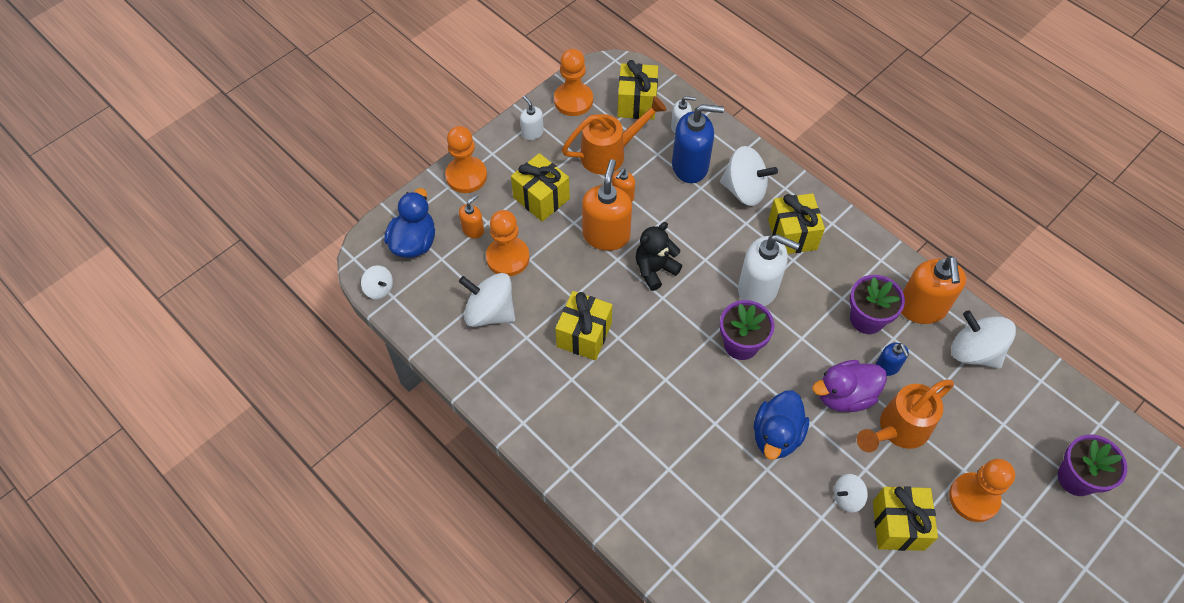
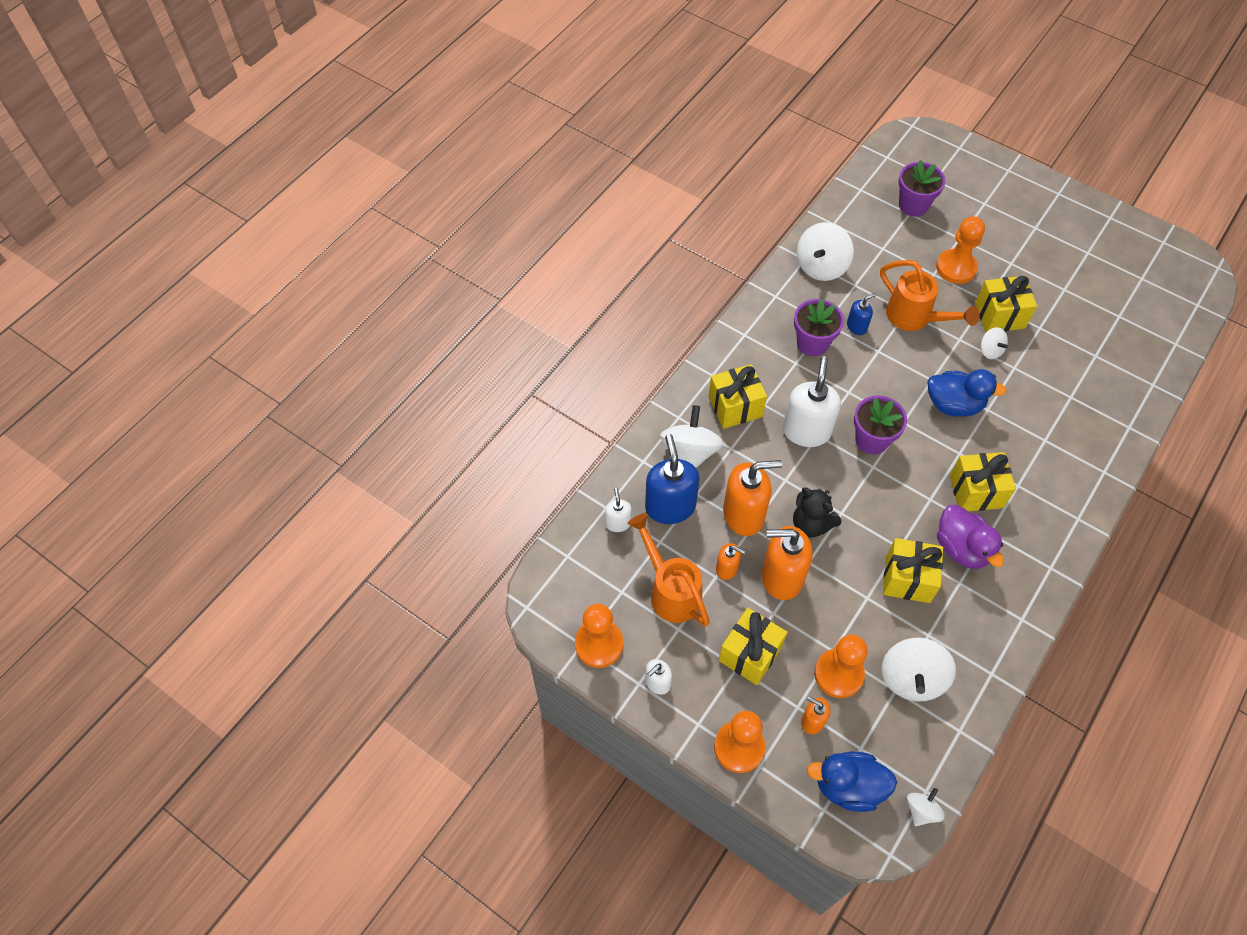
camera: 100 degrees left, 0 degrees up
(637, 103) = (590, 573): yellow gift -> yellow gift (976, 491)
(844, 395) = (896, 356): purple duck -> purple duck (961, 548)
(922, 308) = (788, 303): orange soap dispenser -> orange soap dispenser (744, 514)

